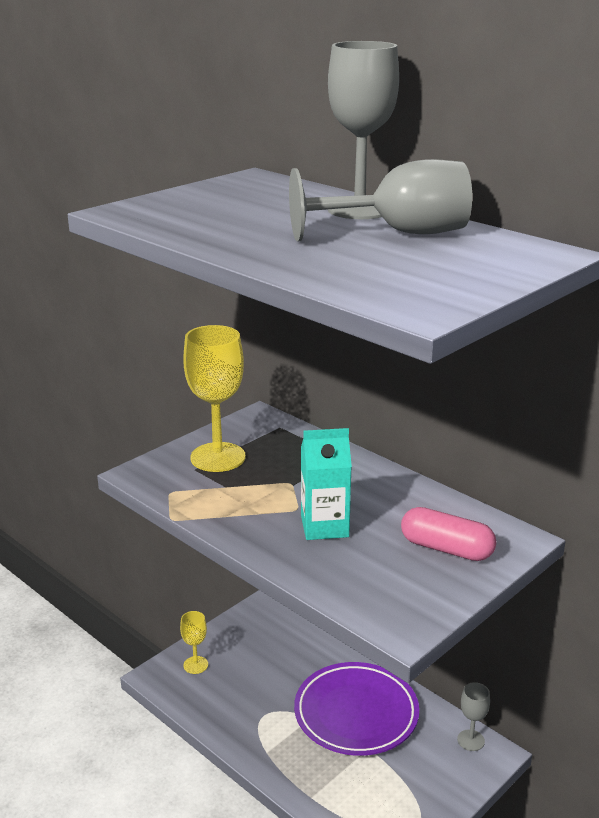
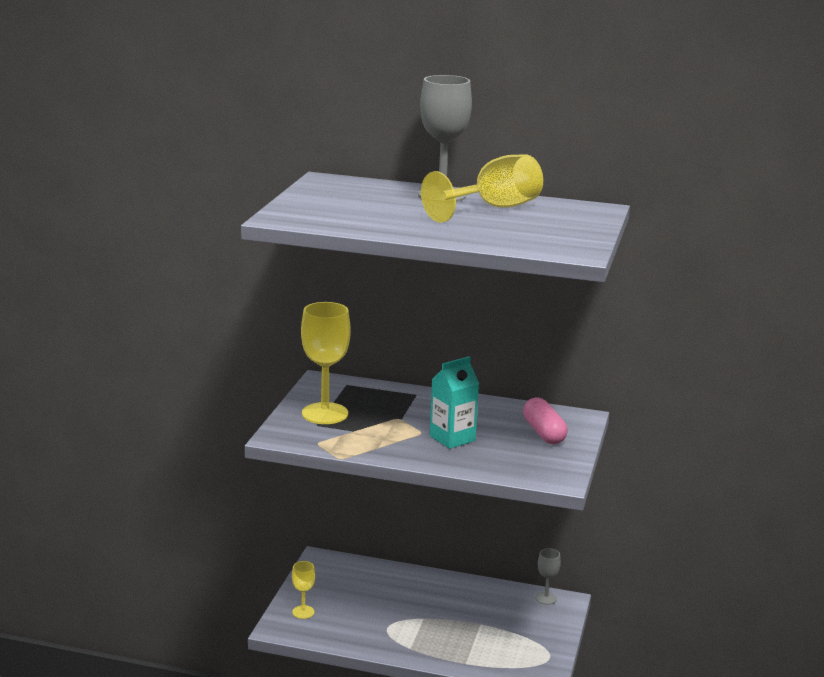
camera: 30 degrees left, 5 degrees down
(356, 713) = (454, 606): purple plate -> none
(399, 233) = (493, 208): grey goblet -> yellow goblet
(446, 549) = (544, 433): pink capsule -> pink capsule turned 75 degrees clockwise

